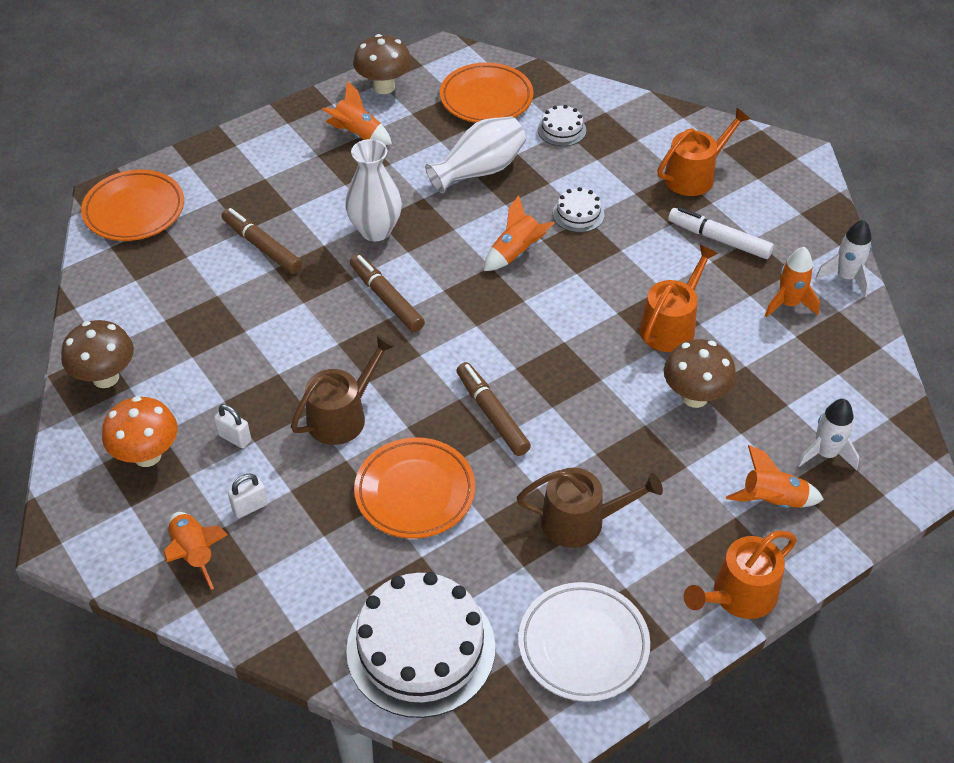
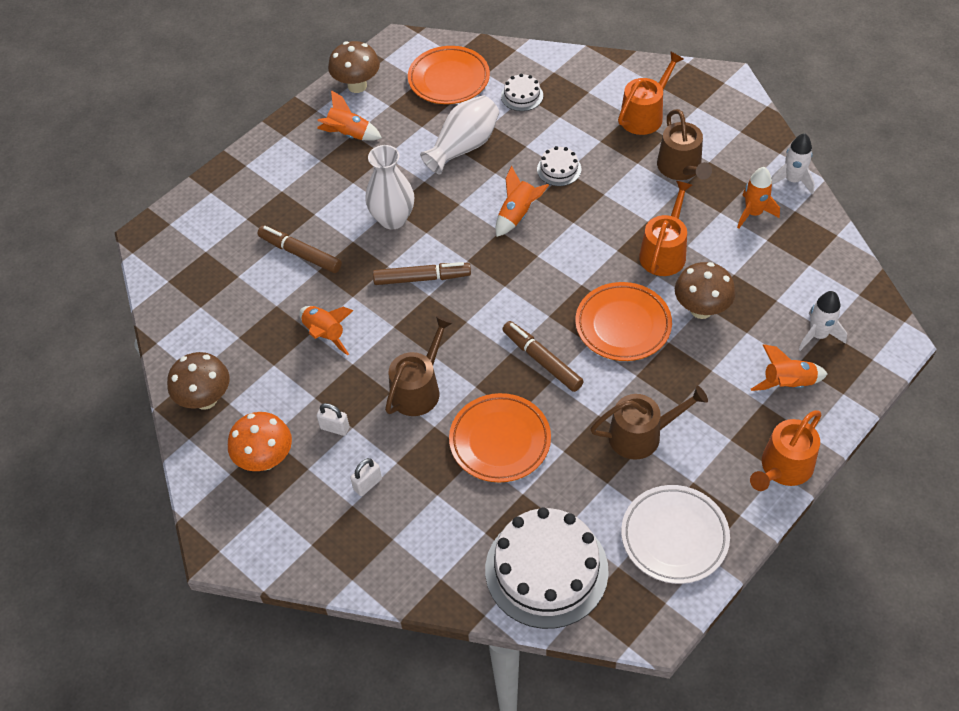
camera: 10 degrees left, 5 degrees up
(134, 210) = (177, 243): orange plate -> orange plate (623, 325)
(194, 553) = (335, 534): orange rocket -> orange rocket (325, 334)
(386, 299) = (422, 278): brown marker -> brown marker turned 135 degrees clockwise
(719, 239) = (681, 168): white marker -> brown watering can

